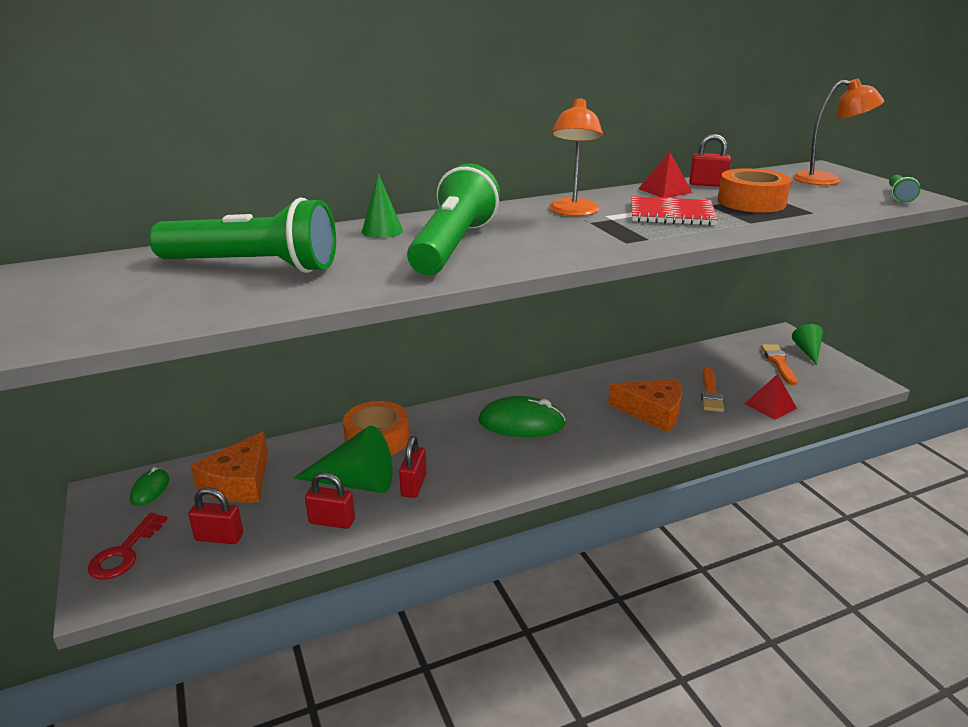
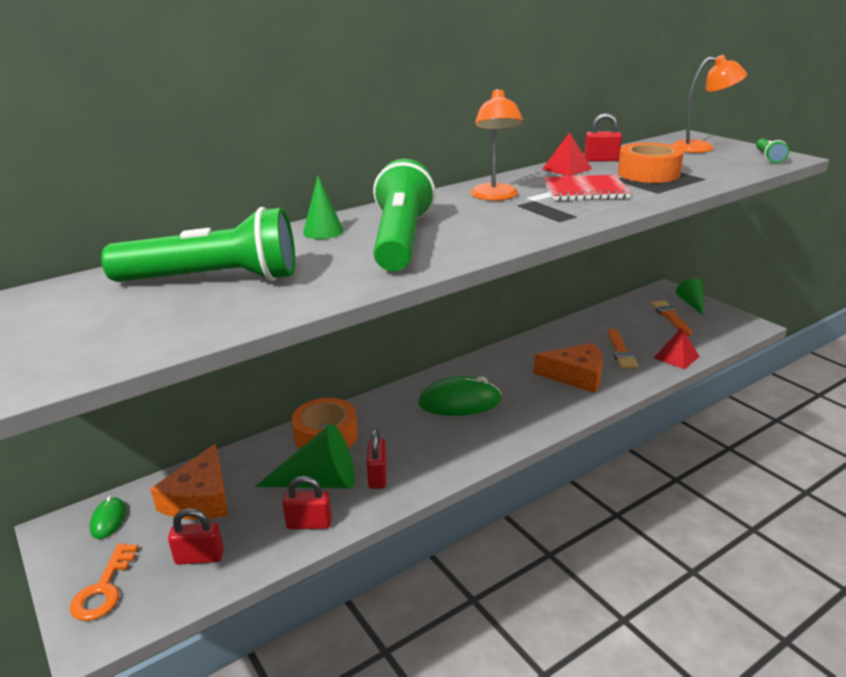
camera: 10 degrees left, 0 degrees up
(124, 553) = (103, 589): red key -> orange key

